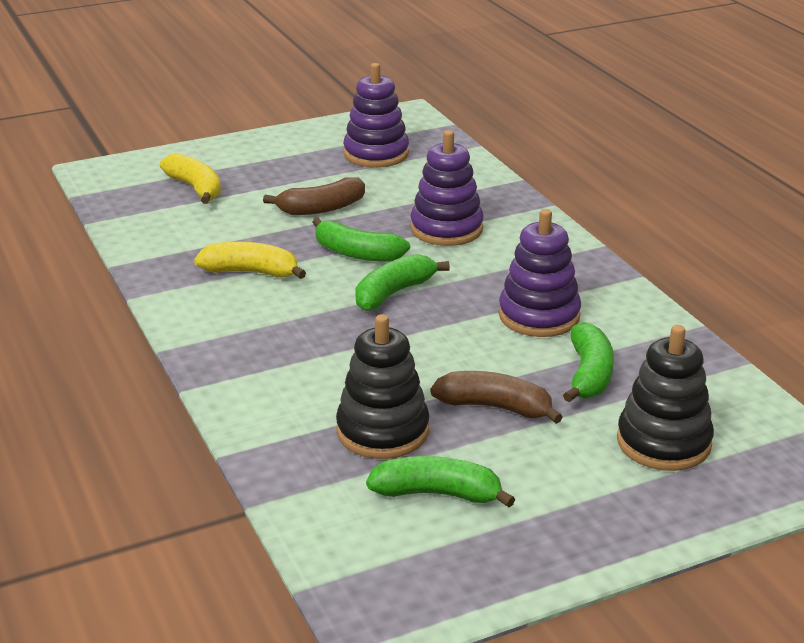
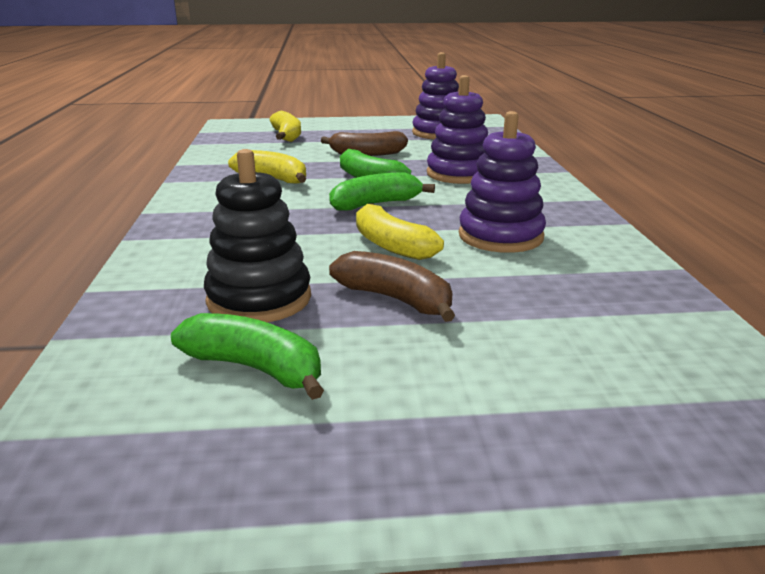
camera: 20 degrees right, 5 degrees down
(448, 346) = (391, 245): none -> yellow banana
(589, 375) = (522, 288): green banana -> none
(663, 442) = (578, 370): black stacking toy -> none

